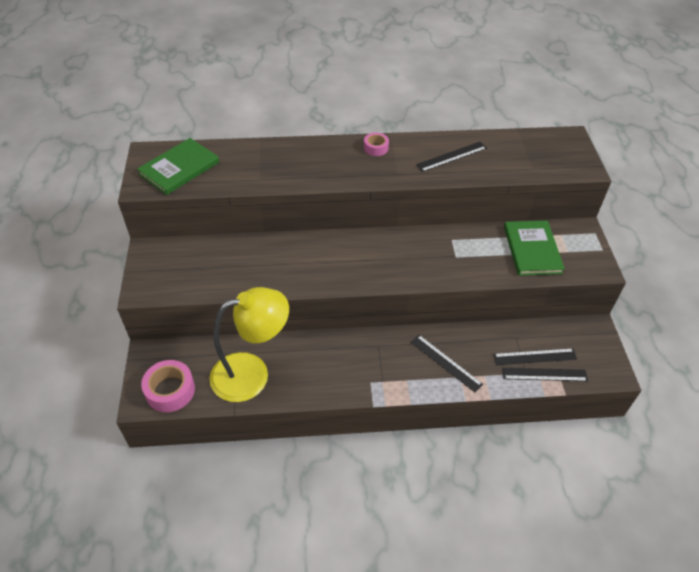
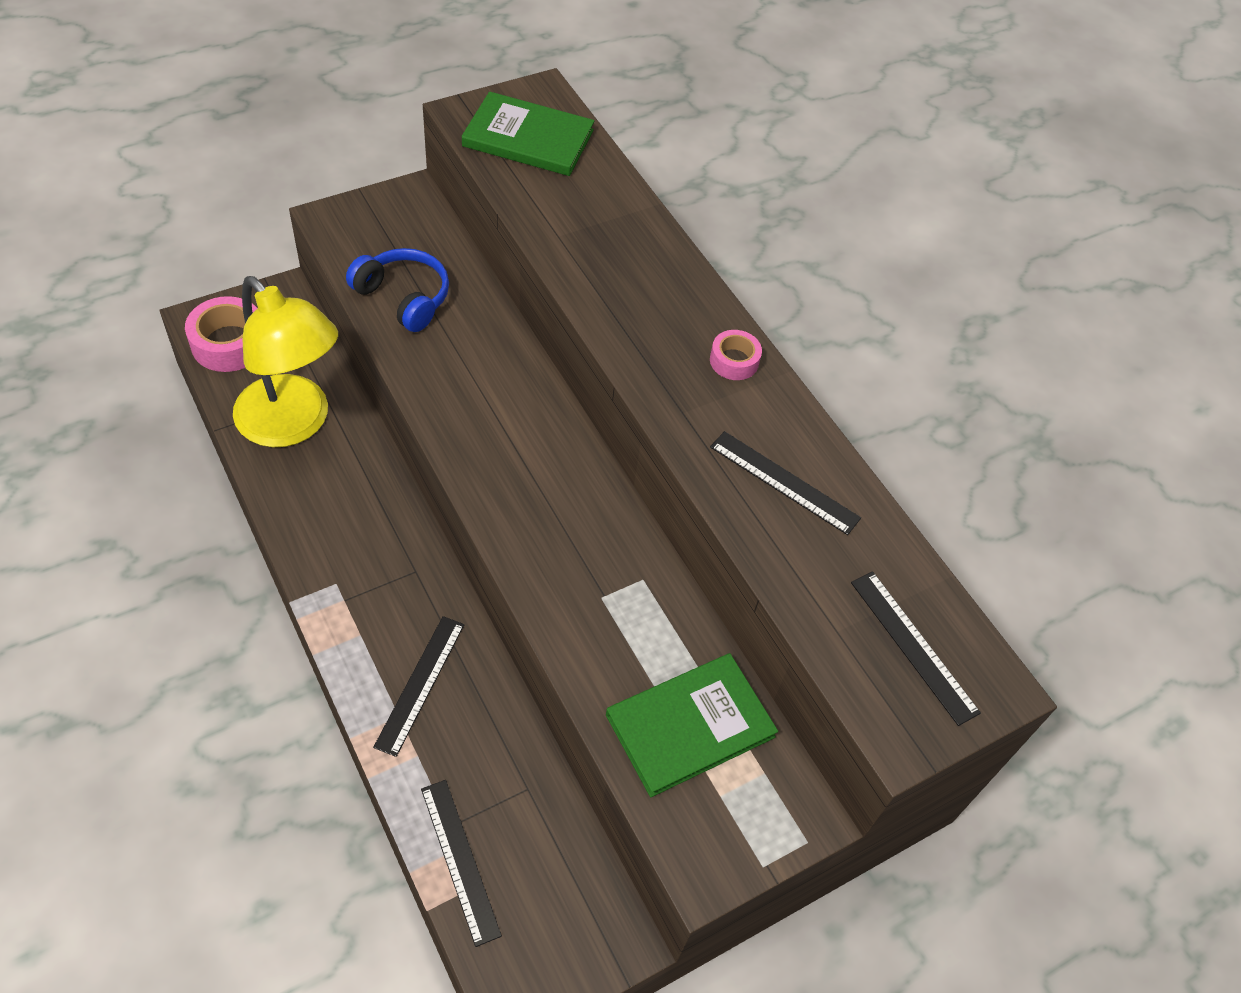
camera: 60 degrees right, 5 degrees up
(225, 275) = (404, 297): none -> blue headphones
(535, 357) = (496, 833): black ruler -> black ruler (913, 646)

